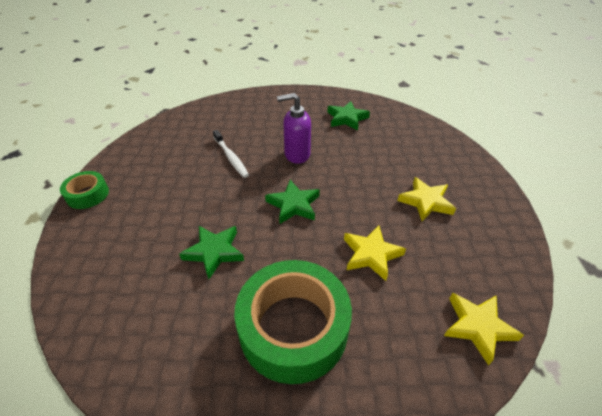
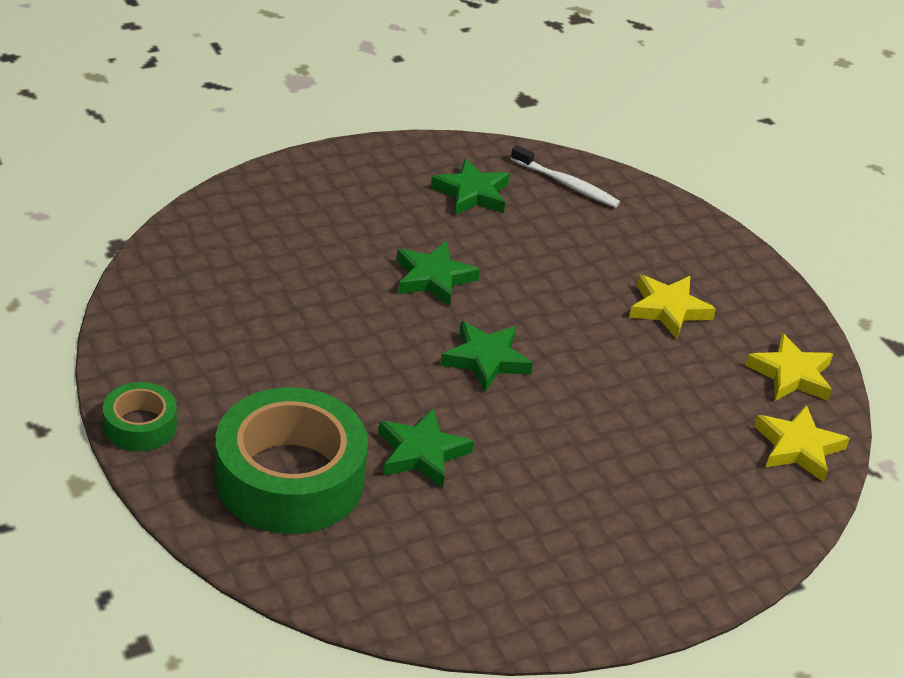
camera: 30 degrees left, 5 degrees down
(231, 157) = (328, 308): white toothbrush -> white toothbrush (566, 184)
(293, 328) = (592, 509): green tape -> green tape (290, 478)
(296, 154) = (433, 278): purple soap dispenser -> green star
(371, 254) = (635, 400): yellow star -> yellow star (791, 375)

